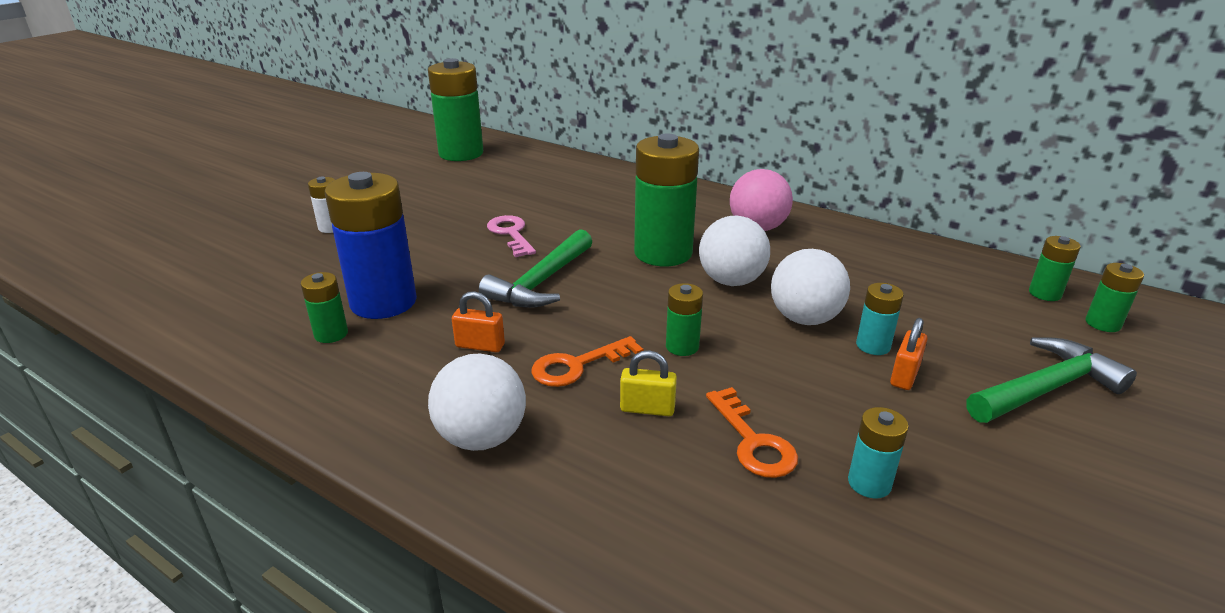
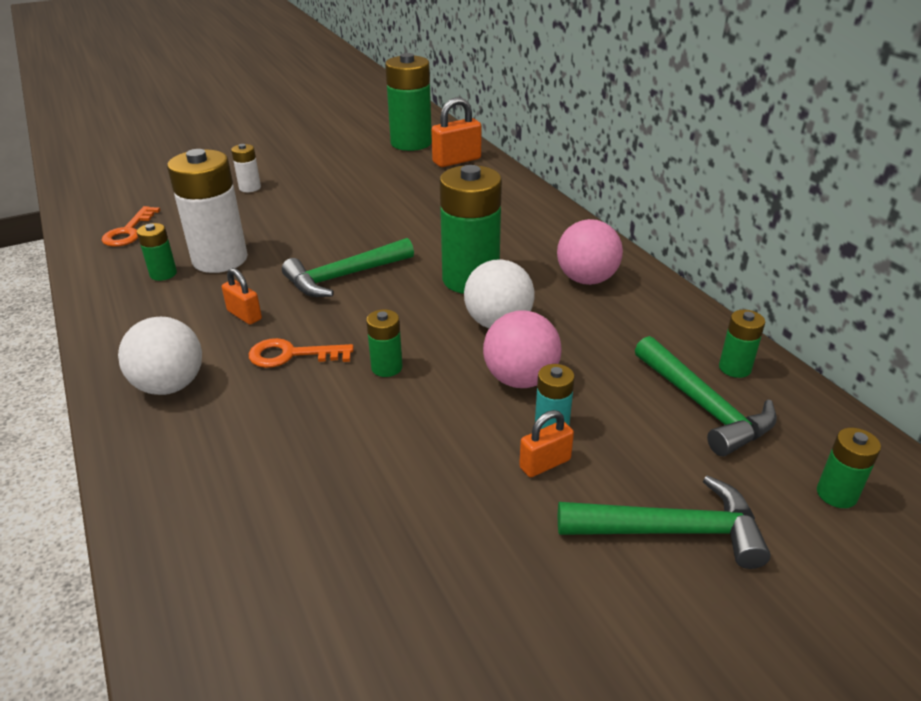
camera: 30 degrees right, 5 degrees up
(383, 302) = (220, 259): blue battery -> white battery
(511, 234) = (369, 227): pink key -> none
(525, 160) = (456, 161): none -> orange padlock
(647, 408) = (301, 408): yellow padlock -> none
(753, 441) = (346, 466): orange key -> orange key (129, 231)
(804, 319) = (520, 379): white ball -> pink ball
(869, 483) = (393, 538): turquoise battery -> none
(954, 295) = (703, 406): none -> green hammer
(1044, 293) = (811, 439): green battery -> green battery (734, 368)

